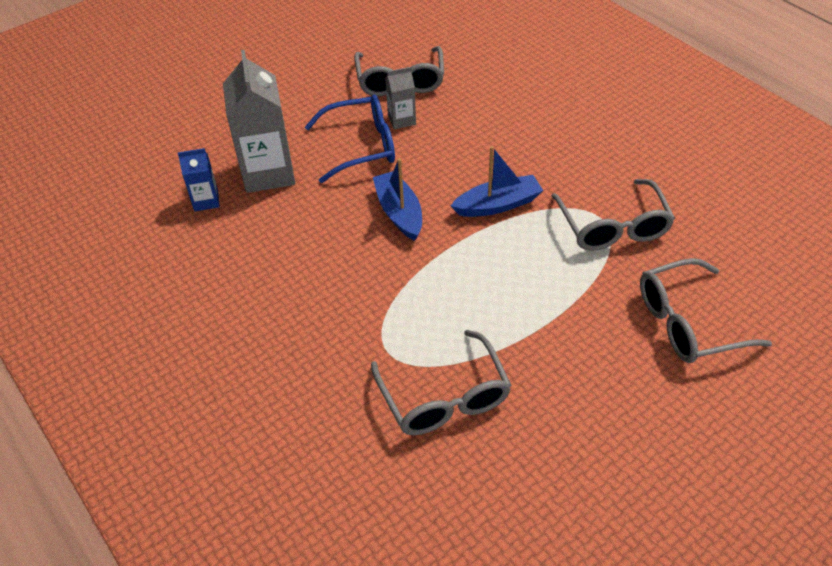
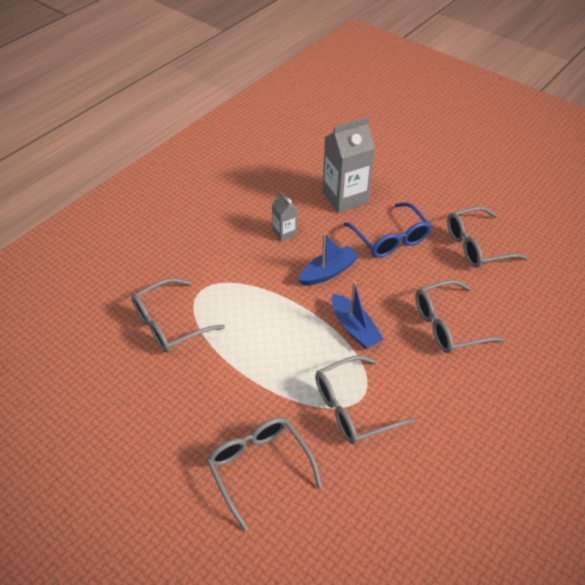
camera: 75 degrees right, 0 degrees up
(206, 201) = (309, 176): blue carton -> none
(401, 120) = (429, 255): grey carton -> grey carton (284, 233)
(511, 129) = (447, 325): none -> grey glasses

